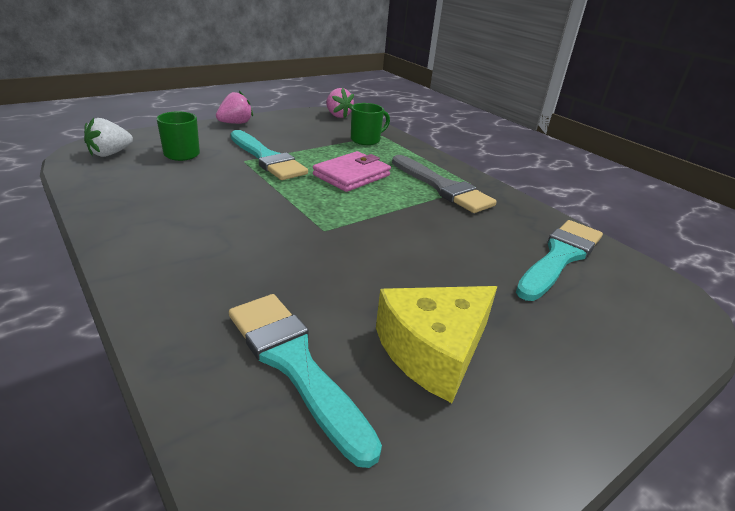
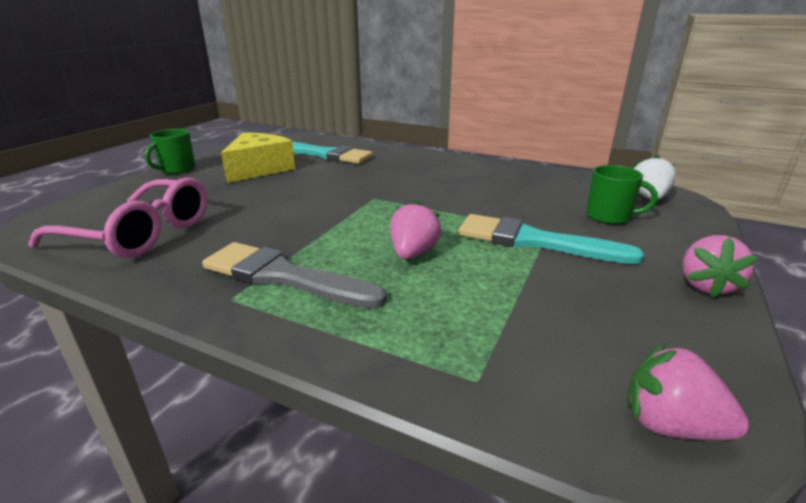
camera: 155 degrees right, 5 degrees down
(352, 175) = (413, 253): pink wallet -> pink strawberry
(366, 140) = (483, 341): green mug -> green mug (177, 169)
(560, 257) = (141, 234): turquoise brush -> pink glasses

